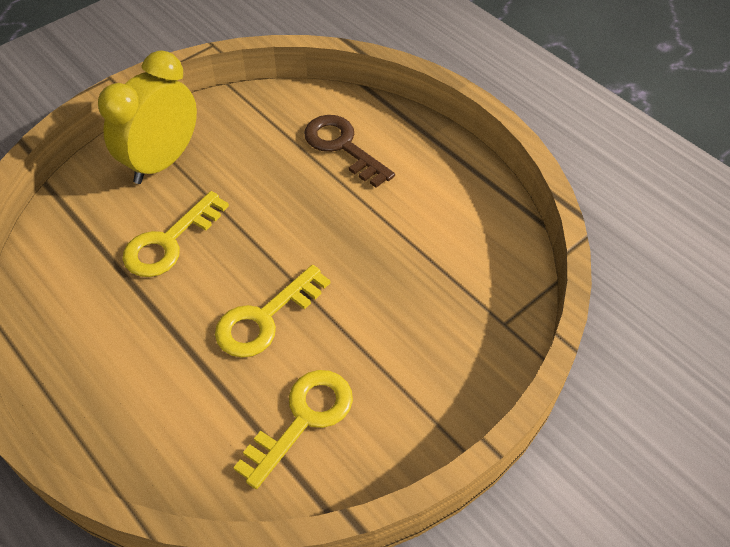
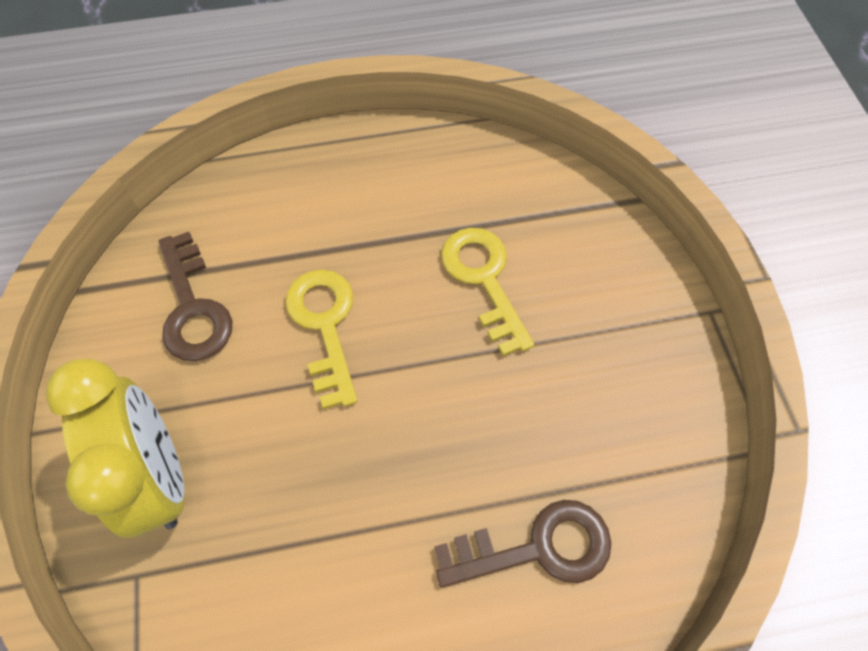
camera: 120 degrees right, 10 degrees up
(162, 162) = (617, 317): yellow clock -> yellow clock (159, 476)
(303, 419) = (193, 307): yellow key -> brown key

